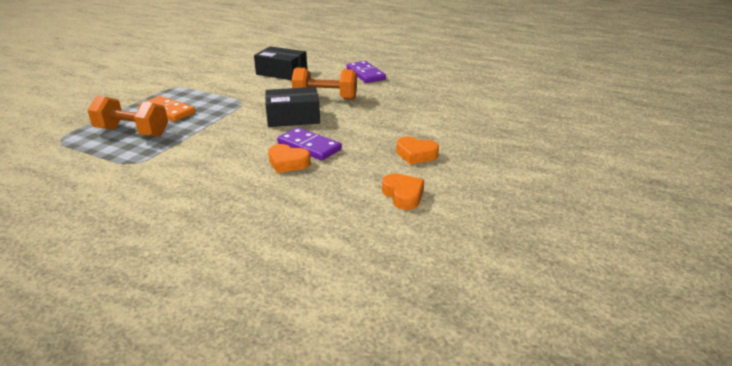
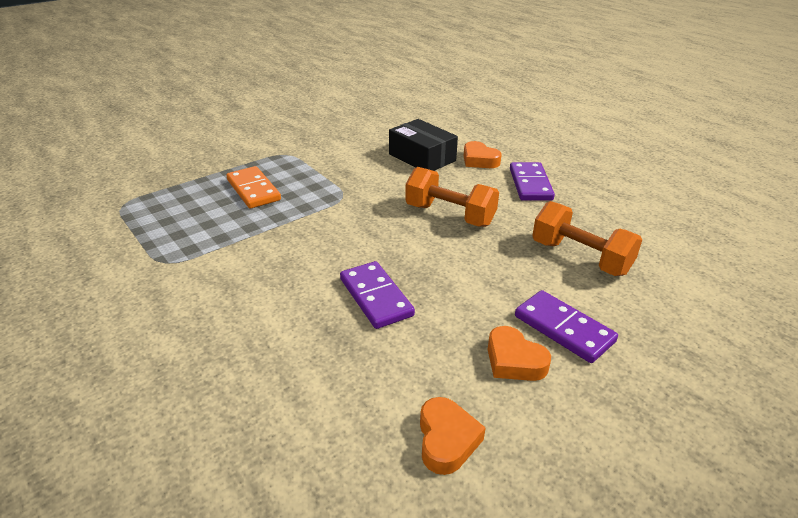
camera: 25 degrees right, 5 degrees up
(132, 132) = (196, 213): orange dumbbell -> orange dumbbell (580, 257)
(288, 163) = (331, 319): orange heart -> orange heart (479, 160)
(293, 117) = (388, 239): black box -> none
(433, 135) = (563, 329): none -> purple domino

